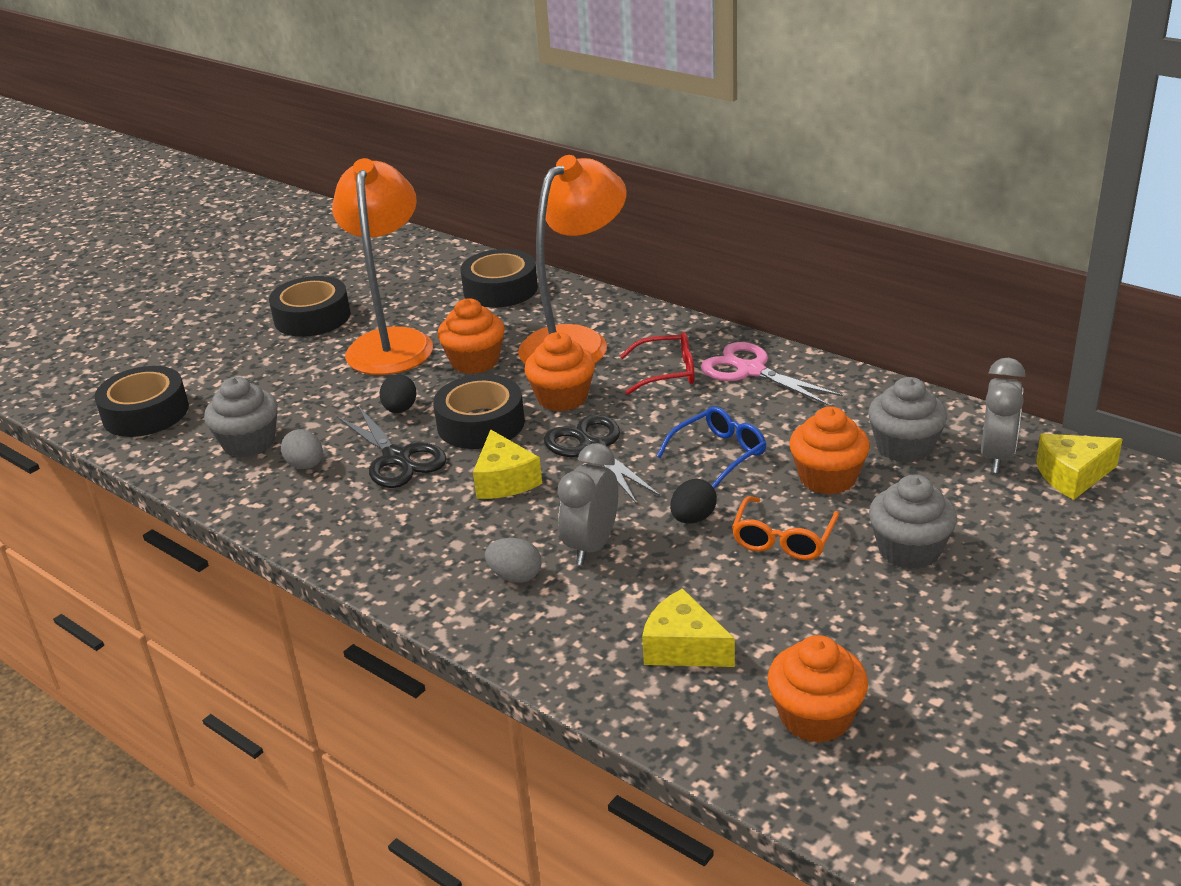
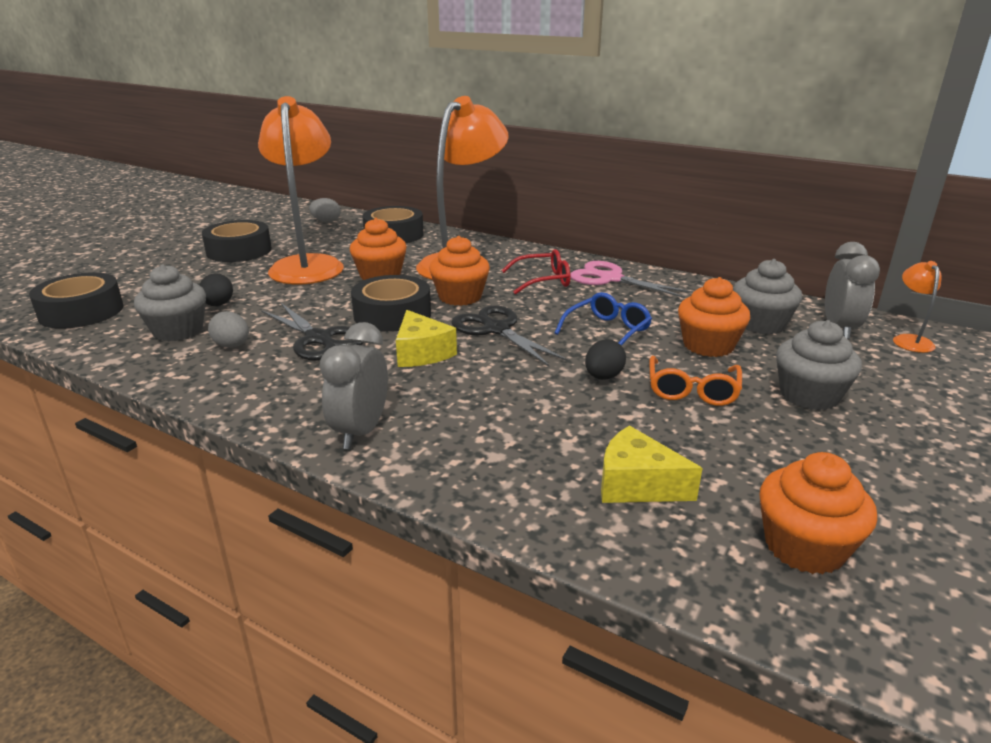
camera: 10 degrees left, 5 degrees down
(400, 409) = (319, 306): black egg -> black egg (218, 305)
(515, 576) = (448, 427): grey egg -> grey egg (326, 221)
(592, 546) = (516, 400): grey clock -> grey clock (361, 432)
(1072, 476) = (909, 340): yellow cheese -> orange lamp

